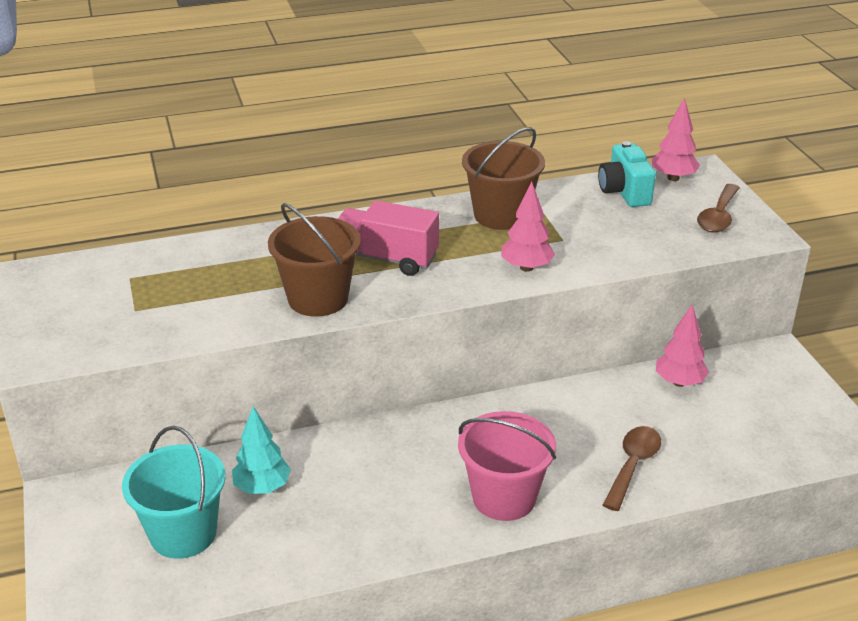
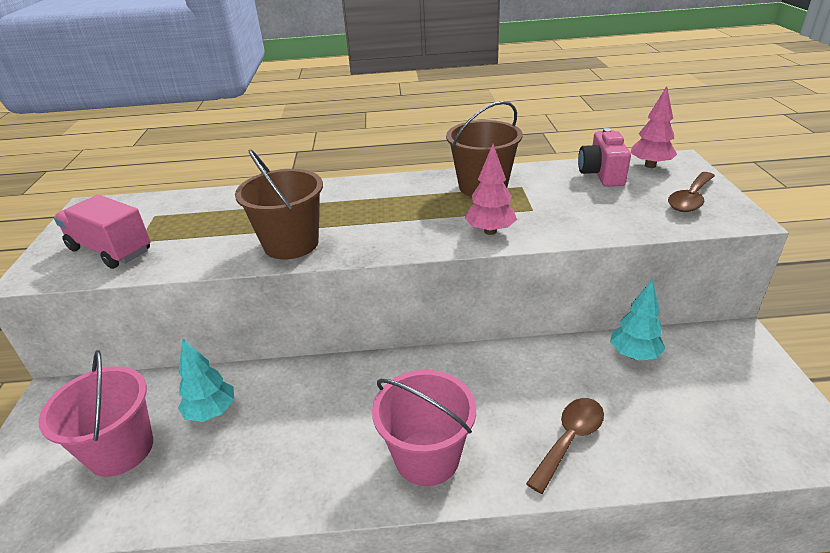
camera: 15 degrees right, 0 degrees up
(183, 533) = (121, 450): turquoise bucket -> pink bucket
(386, 258) = (367, 215): pink truck -> pink truck (110, 250)
(624, 192) = (601, 174): turquoise camera -> pink camera
(679, 382) = (634, 354): pink tree -> turquoise tree

